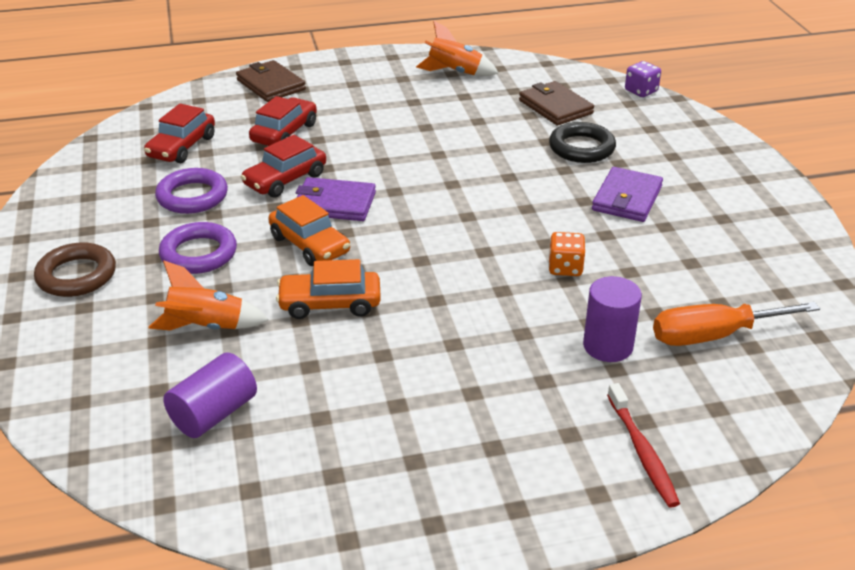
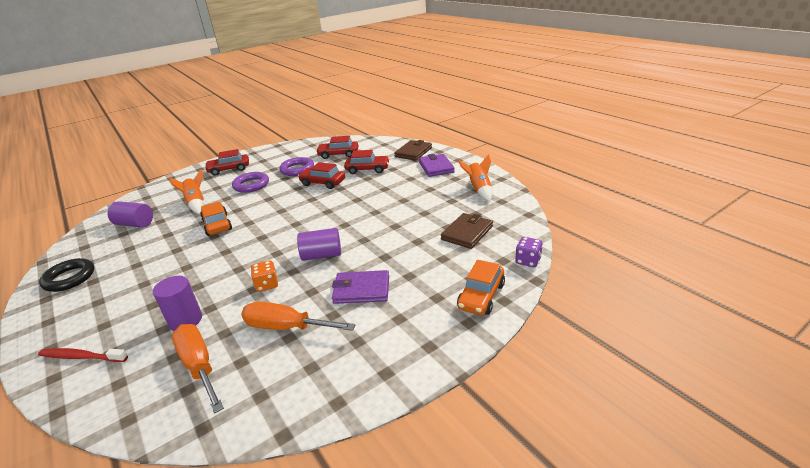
camera: 70 degrees right, 5 degrees down
(76, 275) = (229, 169): brown ring -> red car
(310, 245) = (266, 205): orange car -> orange car (481, 296)
(334, 203) = (306, 200): purple wallet -> purple wallet (436, 167)
(523, 214) = (322, 255): none -> purple cylinder
(581, 148) = (418, 256): black ring -> black ring (69, 278)
(642, 451) = (82, 357): red toothbrush -> red toothbrush turned 45 degrees clockwise
(671, 262) = (286, 327): none -> orange screwdriver

